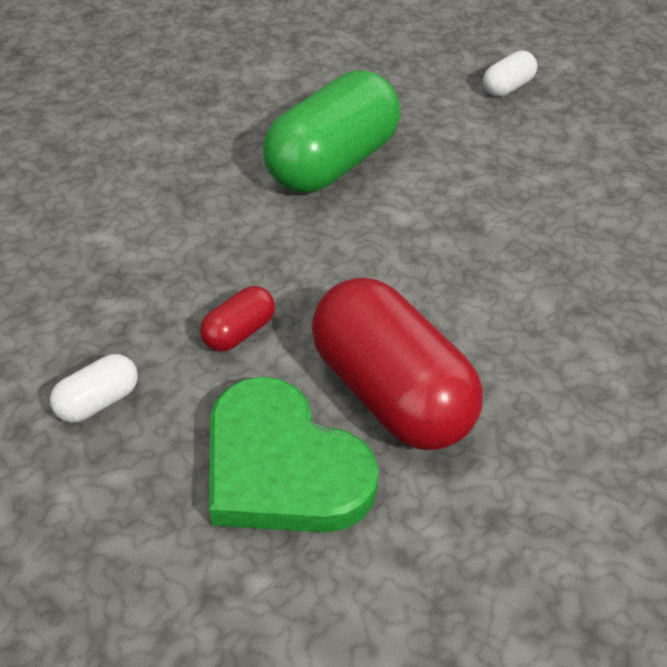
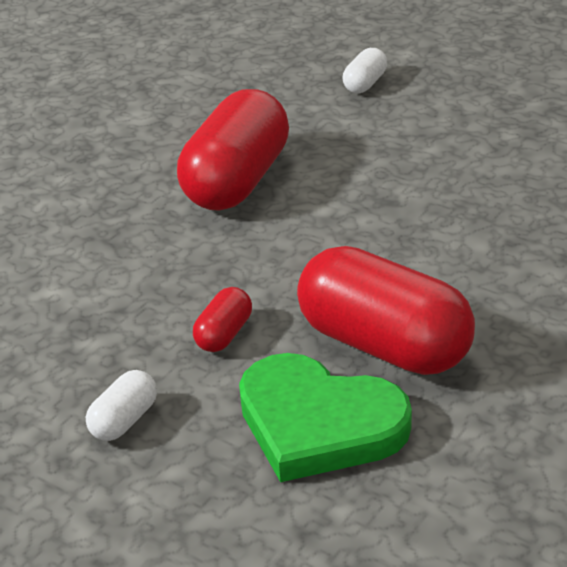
camera: 15 degrees left, 10 degrees down
(332, 163) = (237, 181): green capsule -> red capsule

